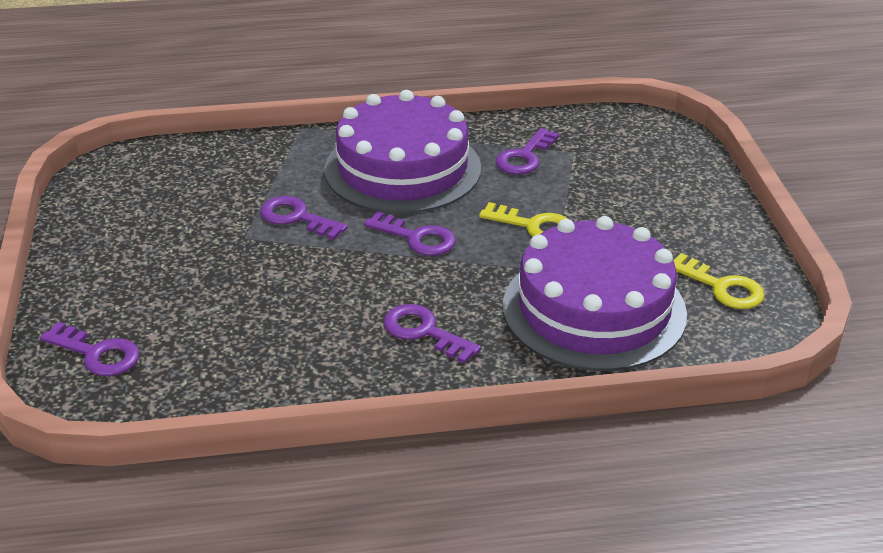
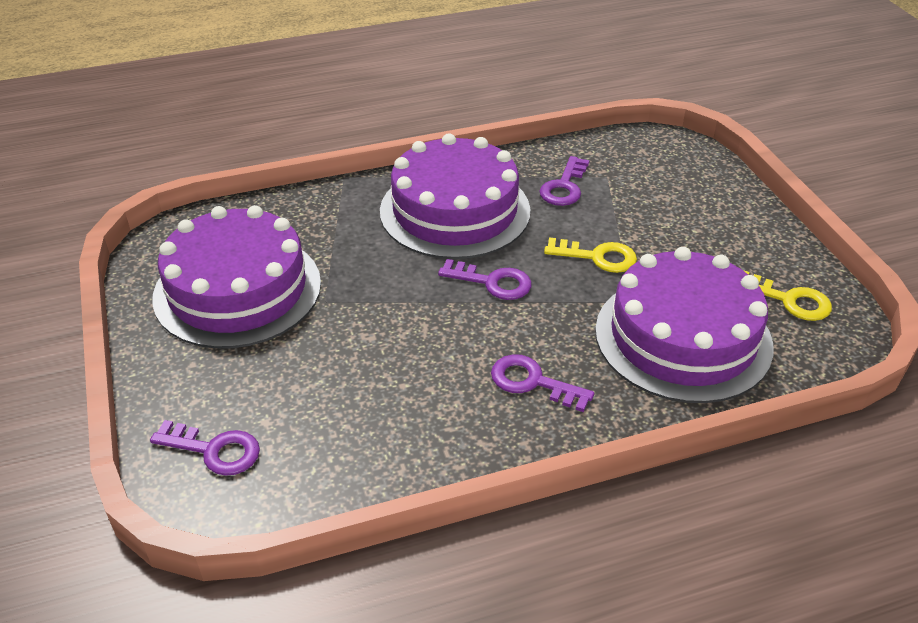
camera: 10 degrees left, 5 degrees up
(163, 218) = (237, 289): none -> purple cake
(297, 218) = (370, 274): purple key -> none

